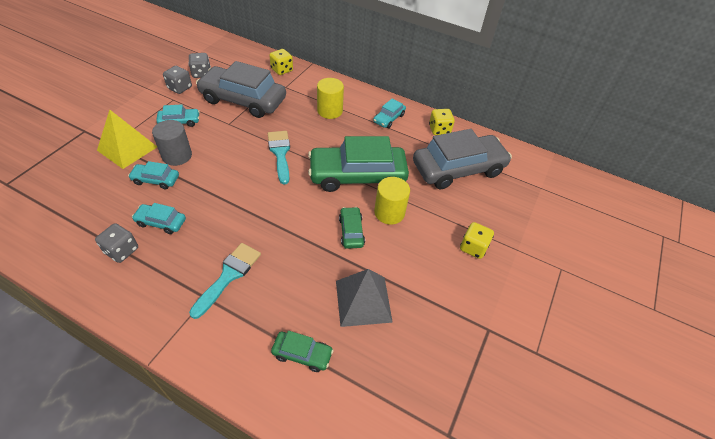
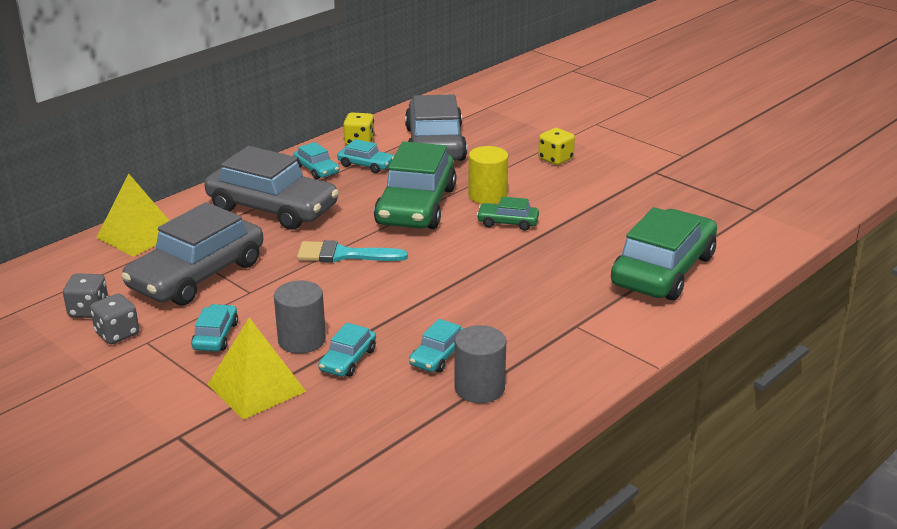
camera: 70 degrees left, 20 degrees down
(122, 250) = (479, 388): grey dice -> grey cylinder
(229, 276) = (548, 308): turquoise brush -> none
(282, 70) = (138, 235): yellow dice -> yellow pyramid
(302, 354) = (663, 270): green car -> green car, size x2.22
(330, 111) = (272, 208): yellow cylinder -> grey car
(363, 301) = (607, 229): grey pyramid -> none
(406, 139) = (366, 165): none -> turquoise car

